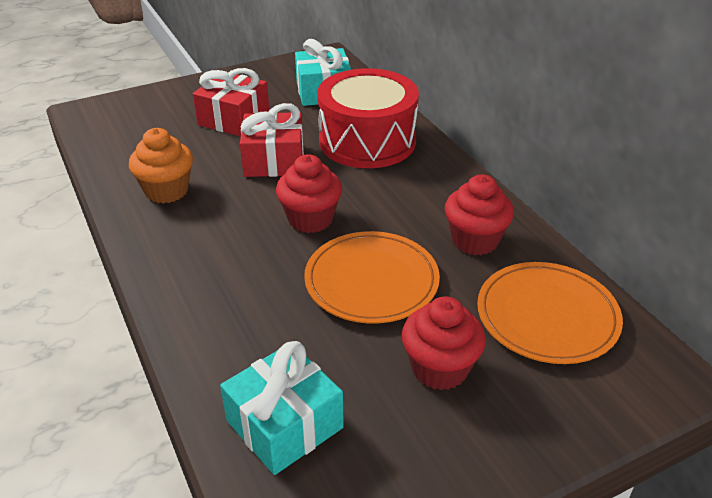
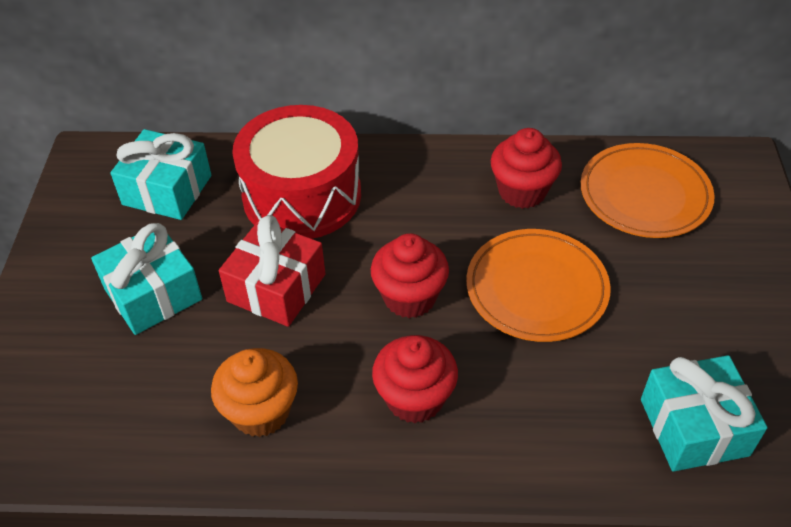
camera: 60 degrees left, 10 degrees up
(234, 119) = (153, 294): red gift -> turquoise gift
(439, 368) = (673, 290): red cupcake -> red cupcake (415, 398)

